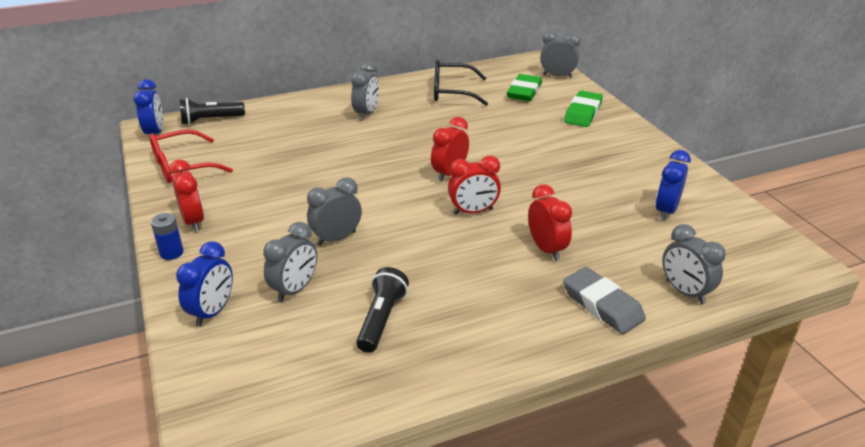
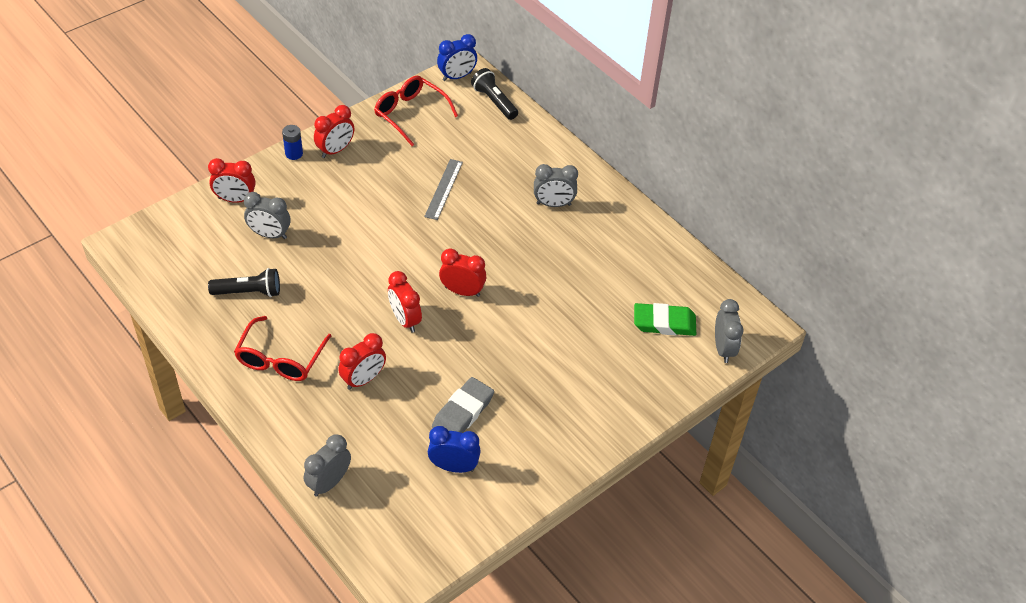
camera: 70 degrees right, 15 degrees up
(212, 312) = (235, 199): blue clock -> red clock
(307, 164) = (443, 189): none -> grey ruler
(336, 238) = (339, 240): grey clock -> none
(451, 92) = (633, 260): black glasses -> none
(500, 306) = (280, 359): none -> red glasses
(583, 113) = (635, 382): green eraser -> none
(602, 305) = (297, 425): grey eraser -> grey eraser (463, 412)

